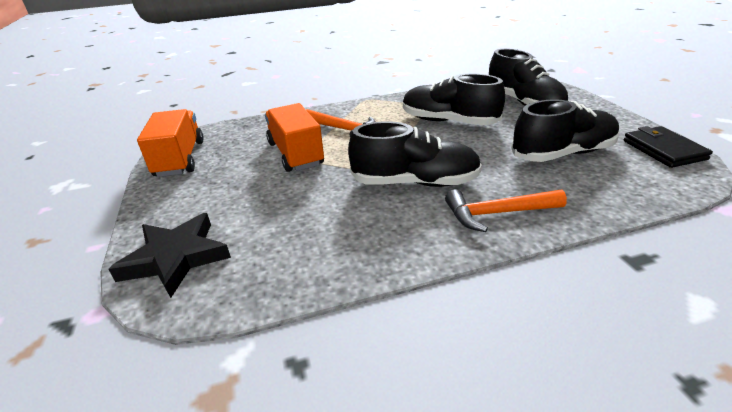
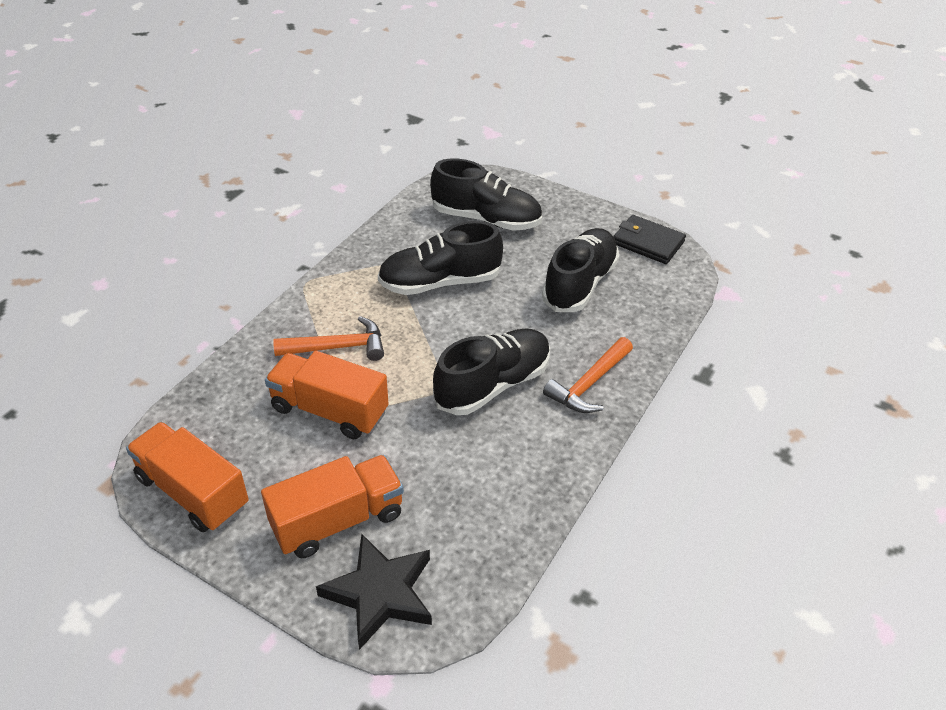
camera: 45 degrees left, 10 degrees up
(217, 206) = (338, 520): none -> orange truck

